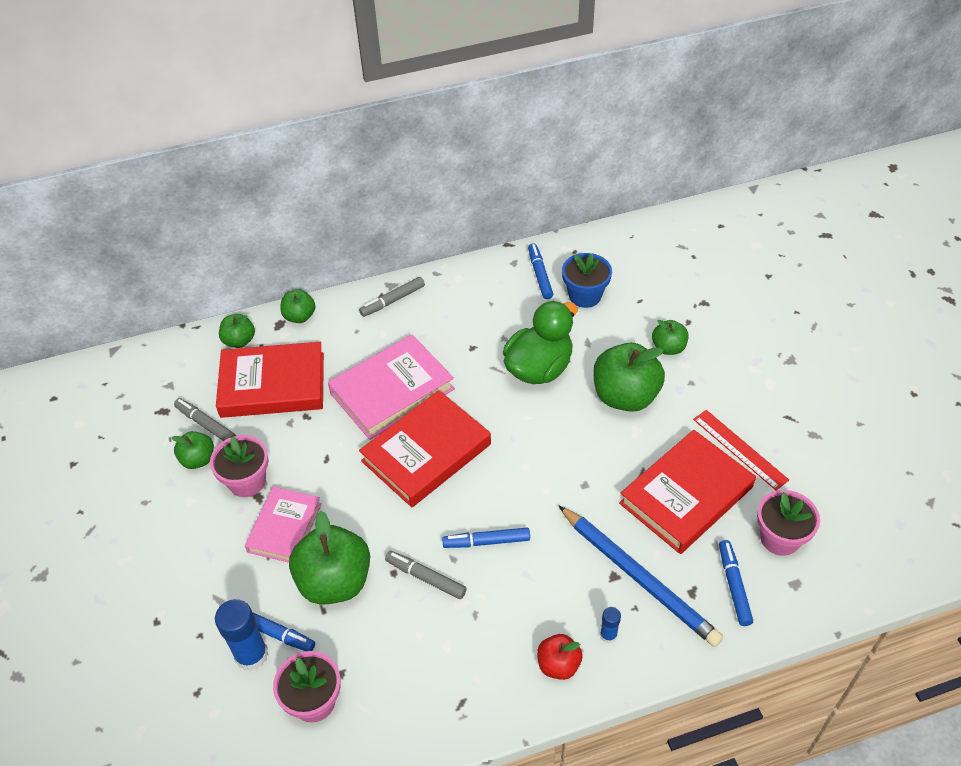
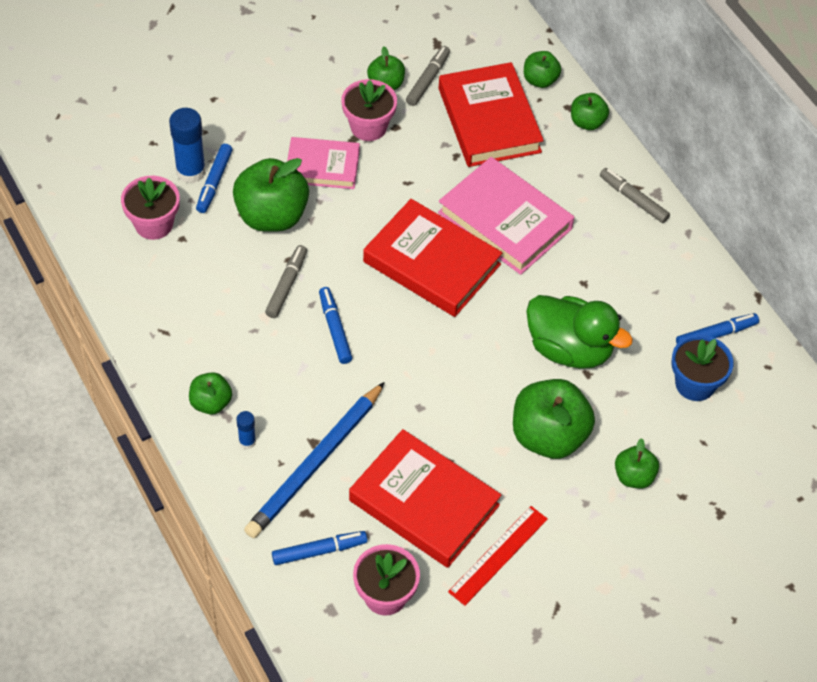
camera: 75 degrees right, 5 degrees up
(558, 665) = (211, 403): red apple -> green apple

